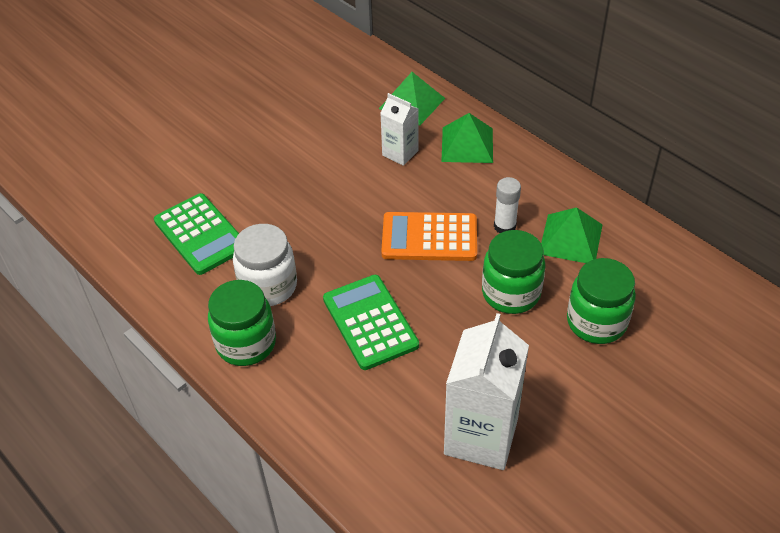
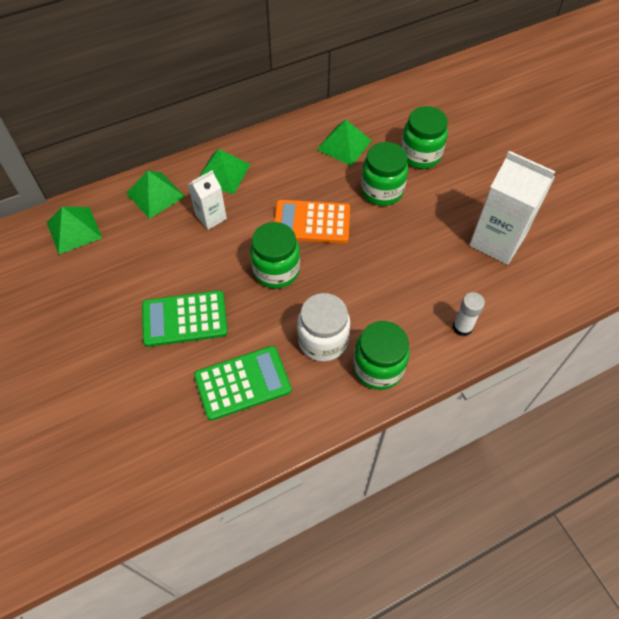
camera: 75 degrees left, 10 degrees up
(342, 64) = (74, 230): none -> green pyramid
(348, 224) = (276, 270): none -> green jar
(370, 322) = (382, 280): green calculator -> green calculator (184, 319)
(429, 238) = (311, 222): orange calculator -> orange calculator turned 75 degrees clockwise
(504, 226) = (318, 176): white glue stick -> white glue stick (462, 327)

